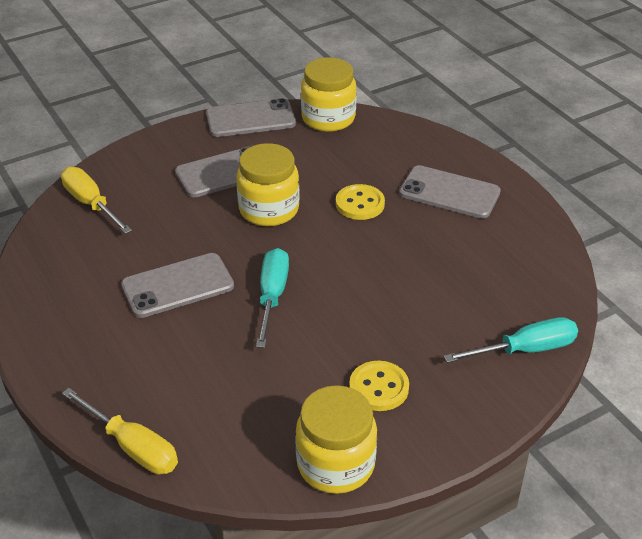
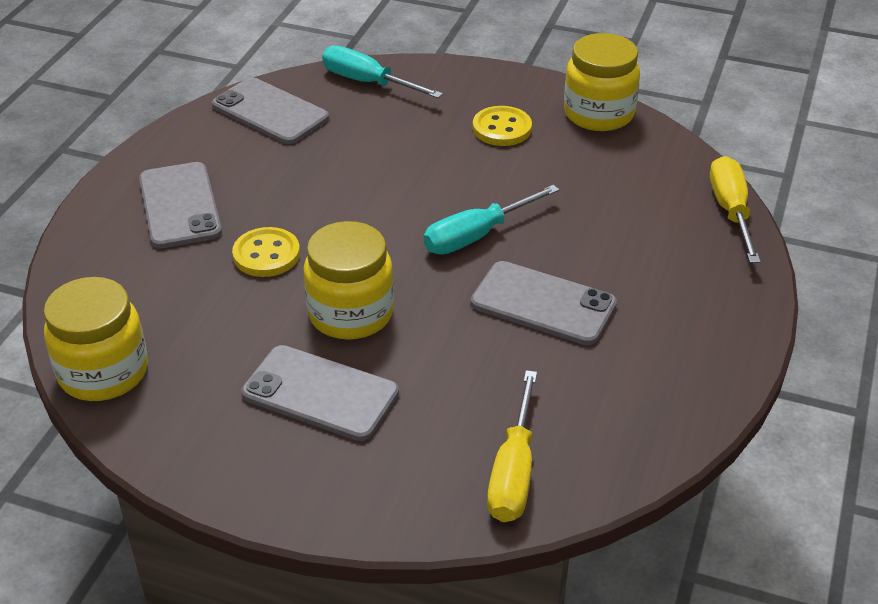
camera: 130 degrees left, 0 degrees up
(250, 119) = (173, 447): grey phone -> grey phone (270, 112)

